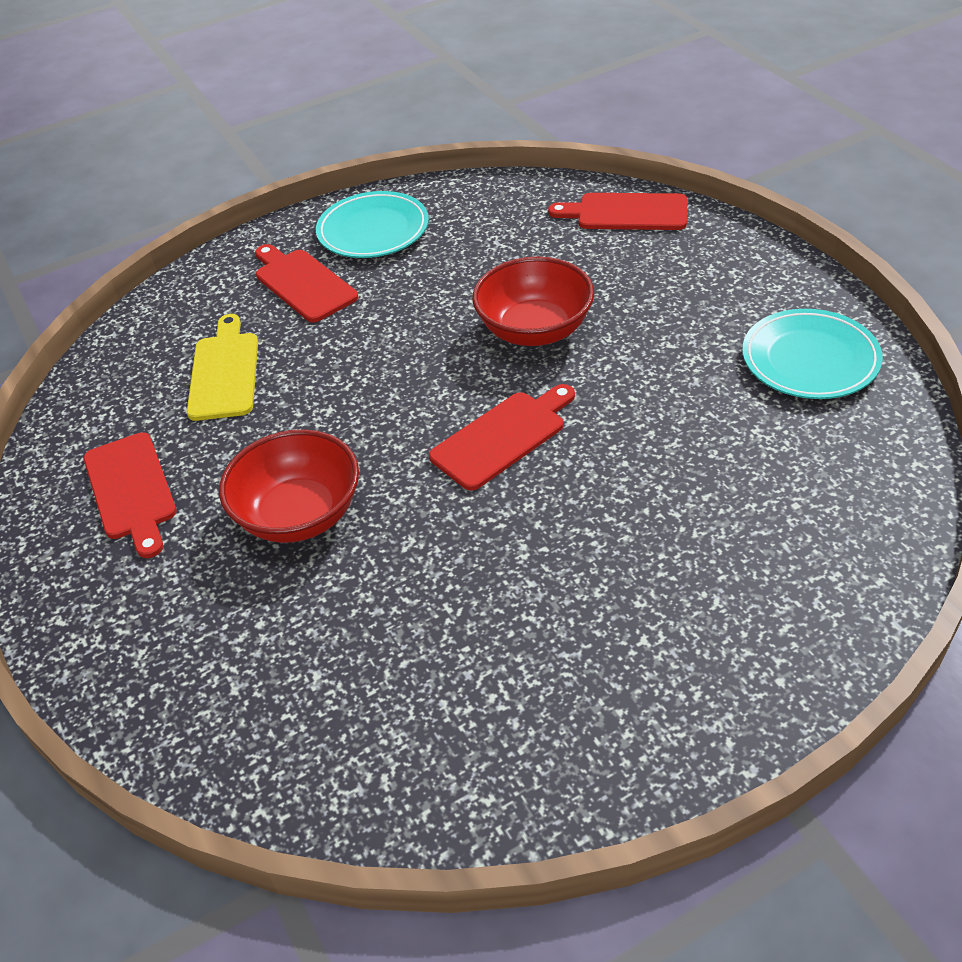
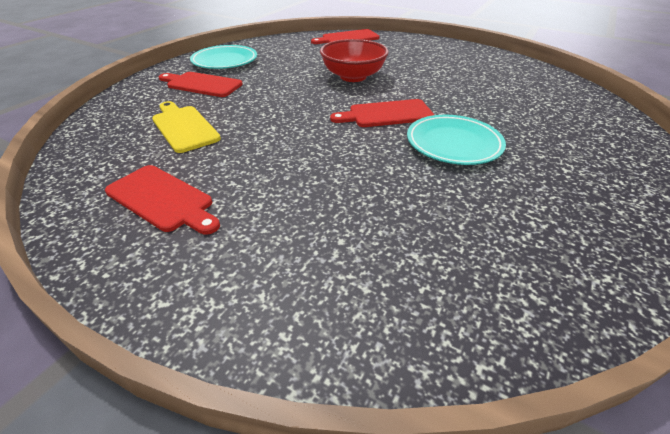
camera: 35 degrees left, 5 degrees down
(299, 515) = (306, 176): red bowl -> none
(502, 437) = (386, 114): red cutting board -> red cutting board turned 120 degrees counterclockwise
(810, 360) = (484, 63): turquoise plate -> turquoise plate (453, 144)

